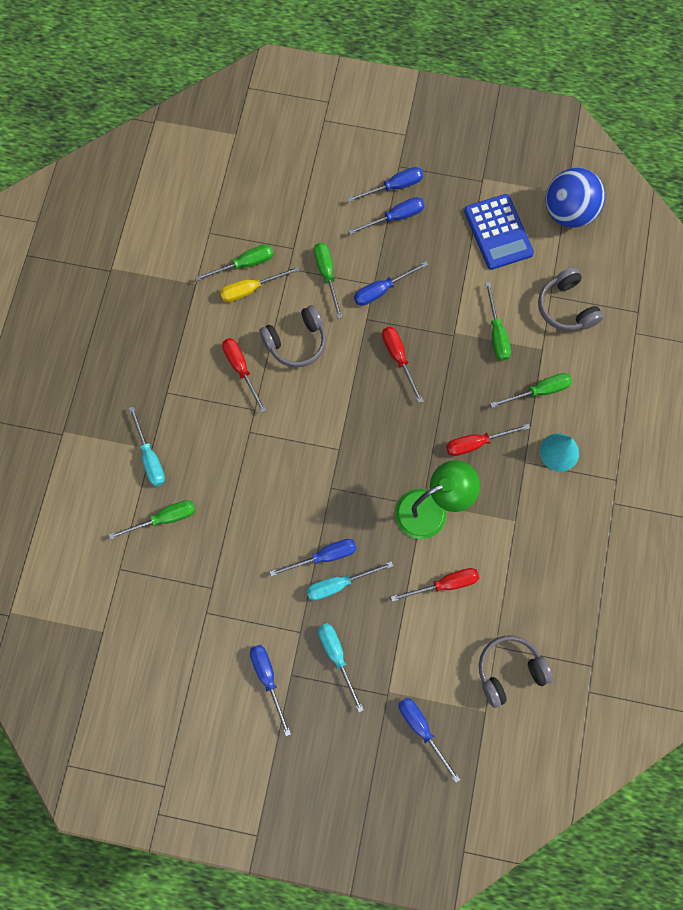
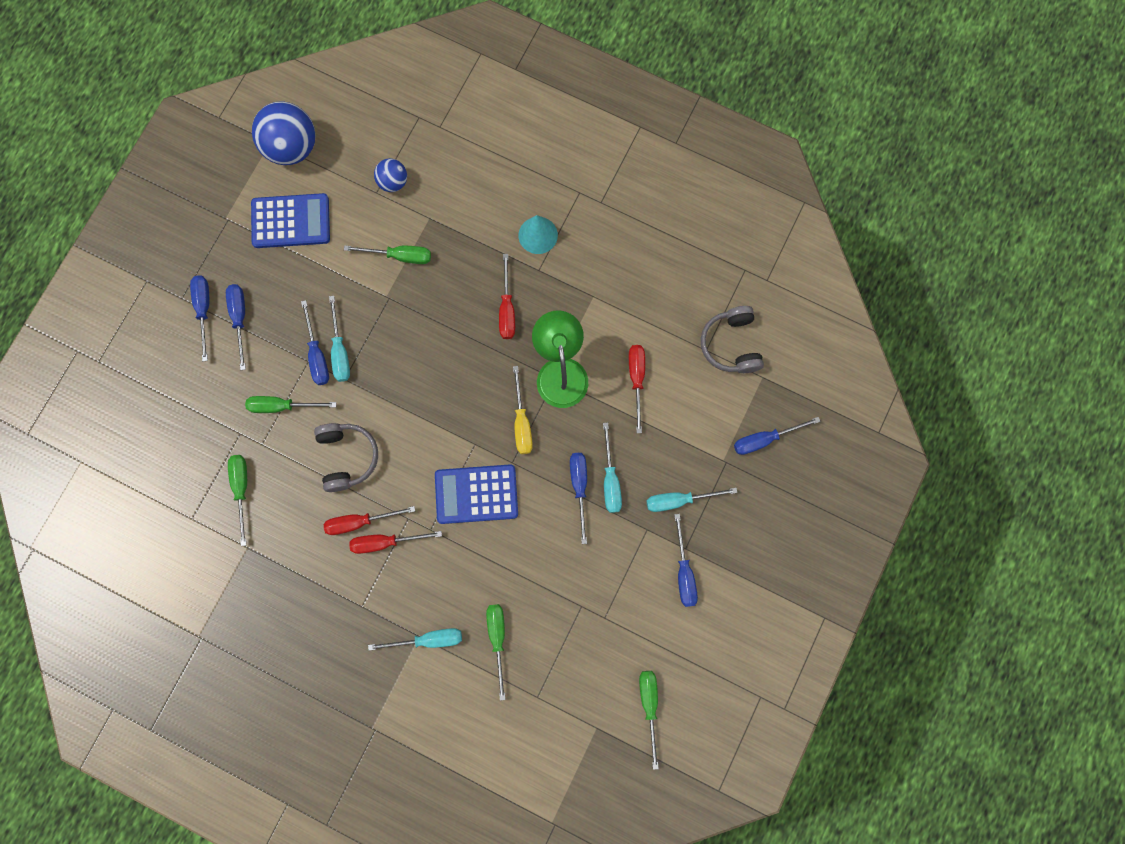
camera: 75 degrees left, 5 degrees up
(251, 289) = (272, 489): yellow screwdriver -> yellow screwdriver (521, 422)
(268, 679) = (684, 572): blue screwdriver -> blue screwdriver turned 90 degrees counterclockwise
(292, 463) = (476, 494): none -> blue calculator
(391, 308) = (340, 351): none -> turquoise screwdriver
(398, 358) = (397, 359): red screwdriver -> red screwdriver (386, 542)
(539, 391) = (472, 234): green screwdriver -> green screwdriver (649, 706)
(566, 307) = (393, 182): grey headphones -> blue ball

